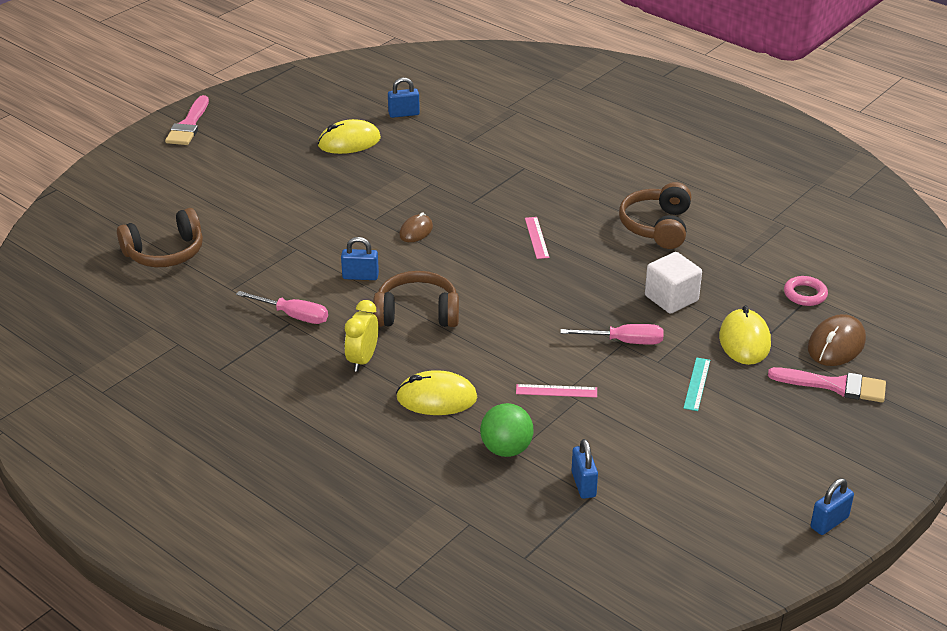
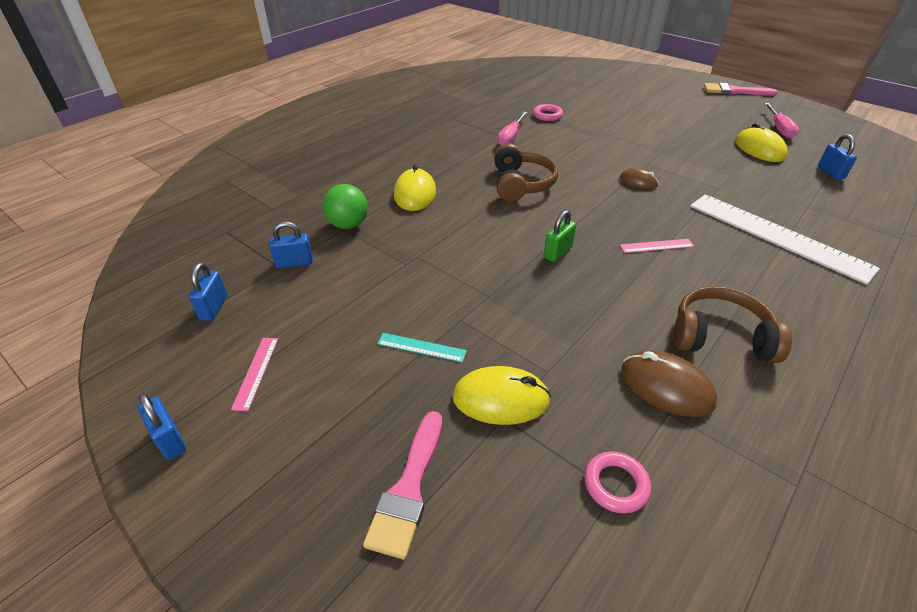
camera: 90 degrees right, 5 degrees up
(165, 253) = (572, 95): brown headphones -> none
(230, 280) = (547, 115): none -> pink ring
(360, 276) = (565, 159): blue padlock -> blue padlock (214, 307)
(363, 360) = (461, 163): yellow clock -> none
(517, 170) = (777, 236): none -> white ruler
(551, 297) = (557, 252): none -> green padlock
(556, 391) = (418, 252): pink ruler -> pink ruler (256, 372)
(624, 341) = (492, 297): pink screwdriver -> pink screwdriver (779, 129)
(671, 298) = (574, 338): white cube -> none
(836, 344) = (499, 507): brown mouse -> brown mouse (666, 386)

